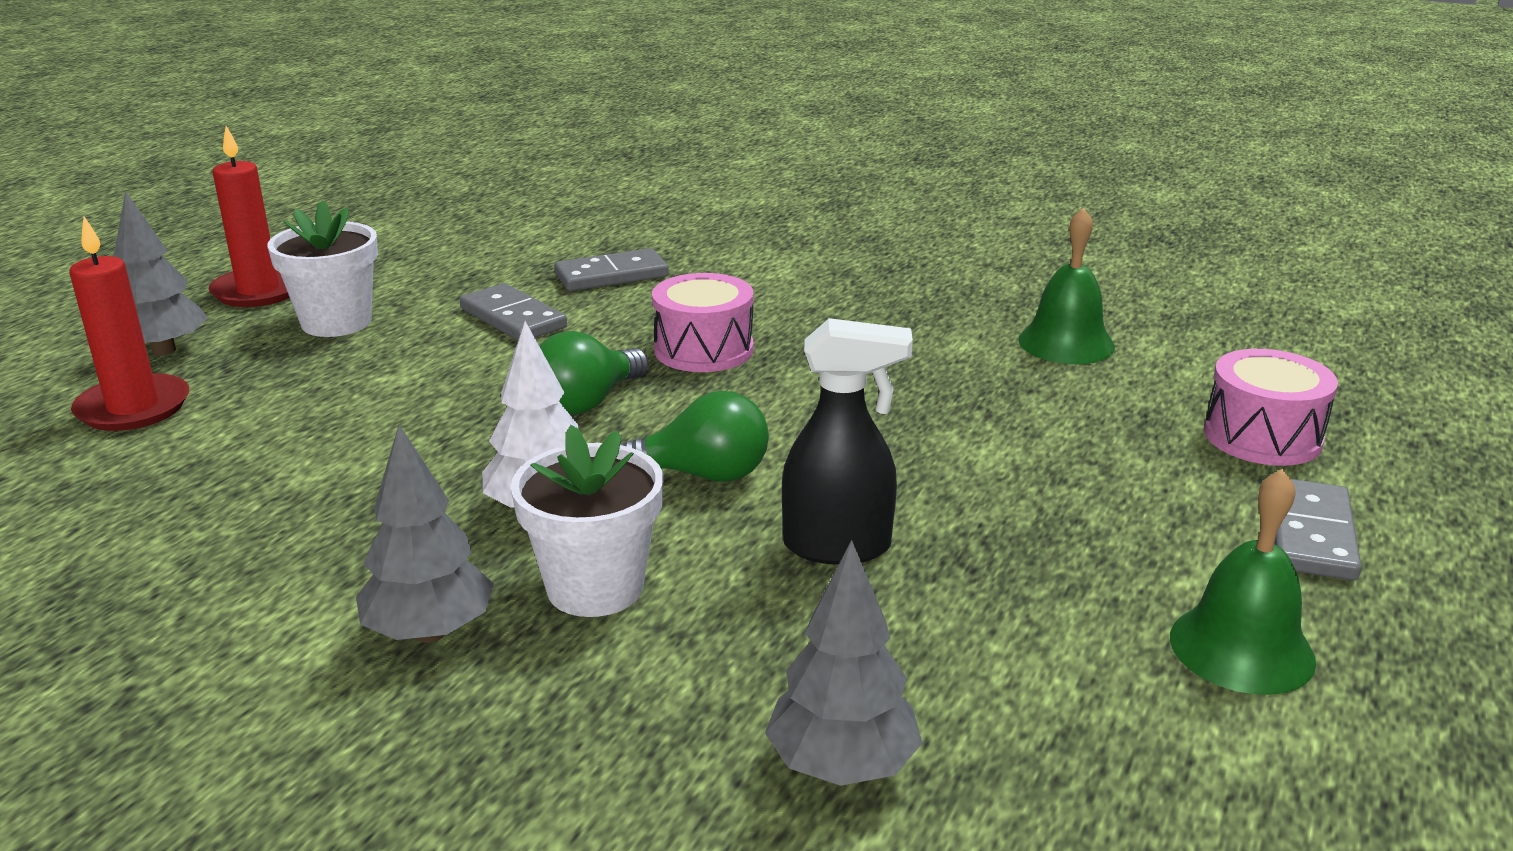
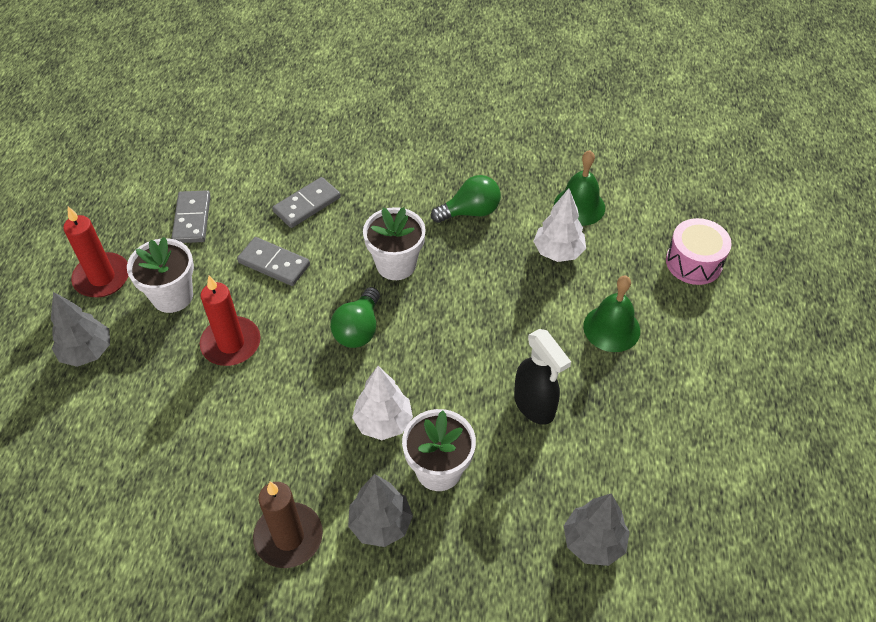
camera: 20 degrees left, 25 degrees up
(133, 408) = (110, 408): red candle -> red candle (231, 344)
(254, 609) = (288, 537): none -> brown candle
(703, 475) = (447, 372): green light bulb -> green light bulb (470, 212)
(704, 350) = (396, 264): pink drum -> white flower pot
(838, 547) = (534, 406): black spray bottle -> black spray bottle turned 75 degrees clockwise
(998, 383) = (558, 252): none -> white tree
(1241, 648) = (723, 418): green bell -> green bell (611, 328)
(1310, 534) = (732, 332): grey domino -> grey domino (192, 219)

